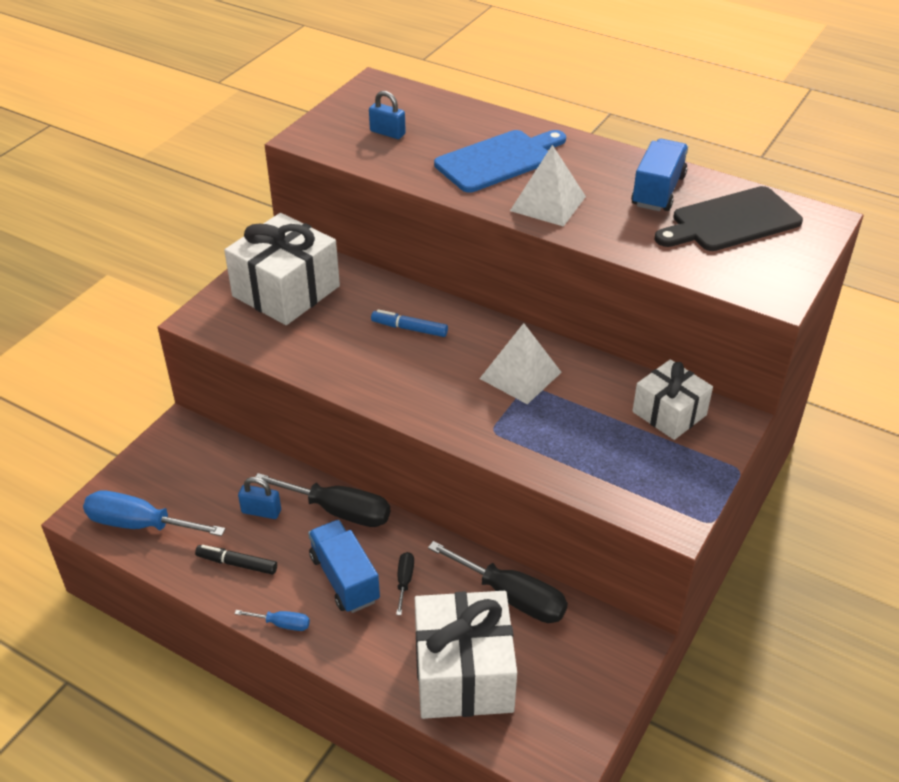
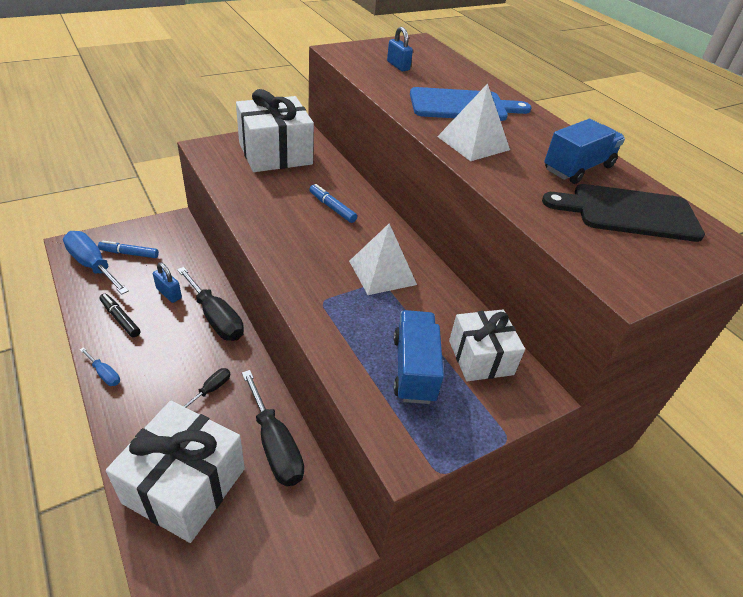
camera: 25 degrees right, 0 degrees up
(167, 491) = (129, 253): none -> blue marker
(345, 578) = (174, 365): blue truck -> blue truck (414, 369)

